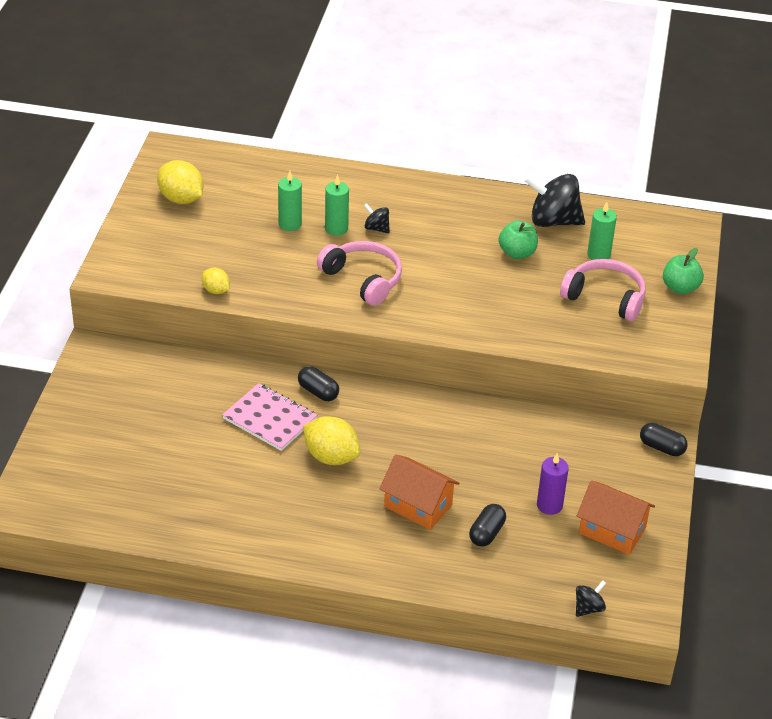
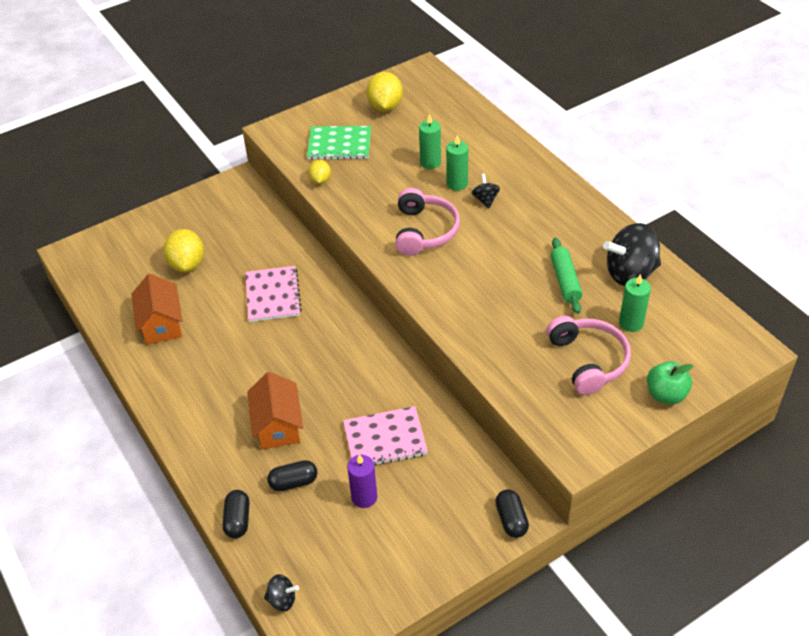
camera: 50 degrees right, 5 degrees up
(188, 252) = (339, 144): none -> green notebook
(318, 392) = (326, 298): black capsule -> black capsule (238, 520)
(331, 457) = (273, 349): yellow lemon -> yellow lemon (187, 264)
(509, 458) = (385, 439): none -> pink notebook
(517, 253) = (565, 281): green apple -> green rolling pin
(553, 221) = (630, 273): black spinning top -> black spinning top turned 75 degrees counterclockwise
(612, 530) = (382, 554): orange house -> orange house (162, 324)

